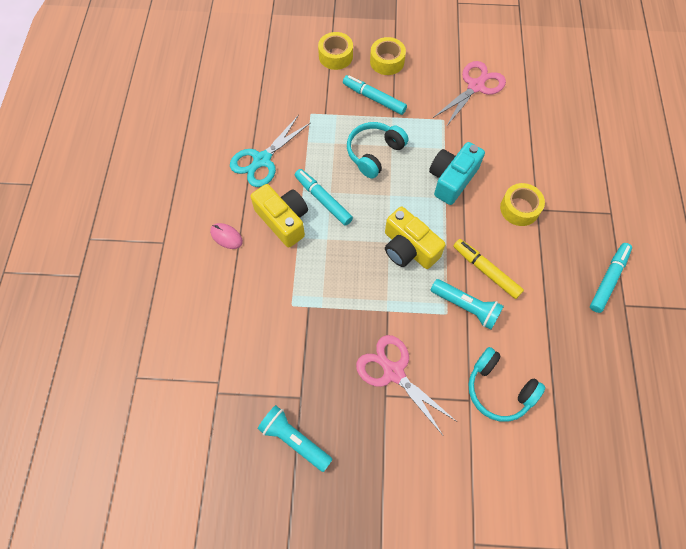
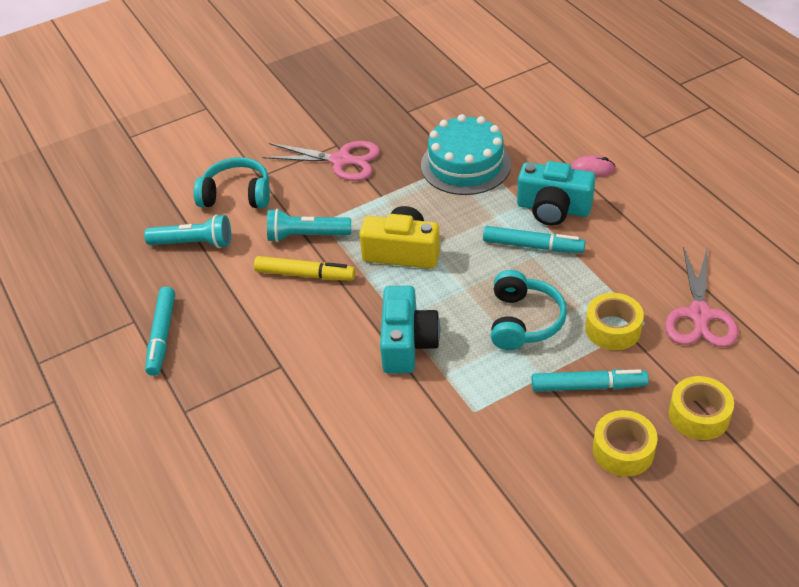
camera: 150 degrees right, 20 degrees down
(262, 160) = (639, 246): turquoise scissors -> none
(283, 220) = (553, 208): yellow camera -> turquoise camera
(294, 440) = (389, 90): turquoise flashlight -> turquoise flashlight (193, 243)
(305, 301) = (465, 164): none -> turquoise cake
(475, 86) = (467, 487): pink scissors -> pink scissors (699, 315)
(519, 208) = (304, 355): yellow tape -> yellow tape (613, 329)

